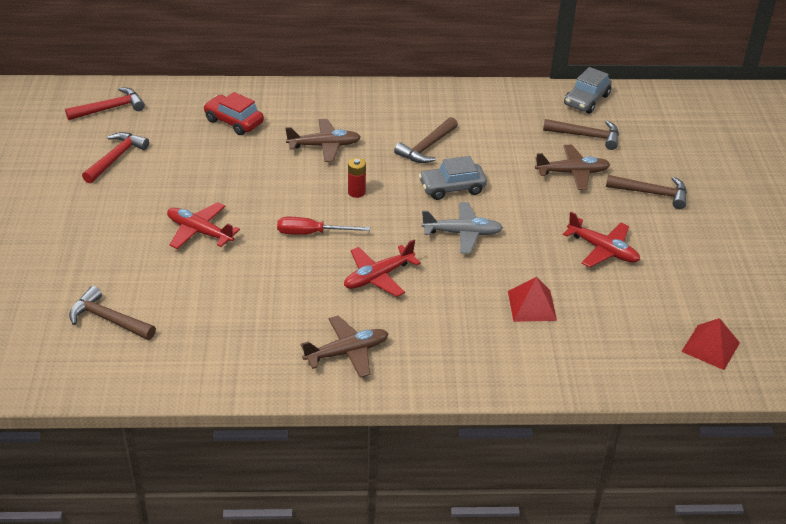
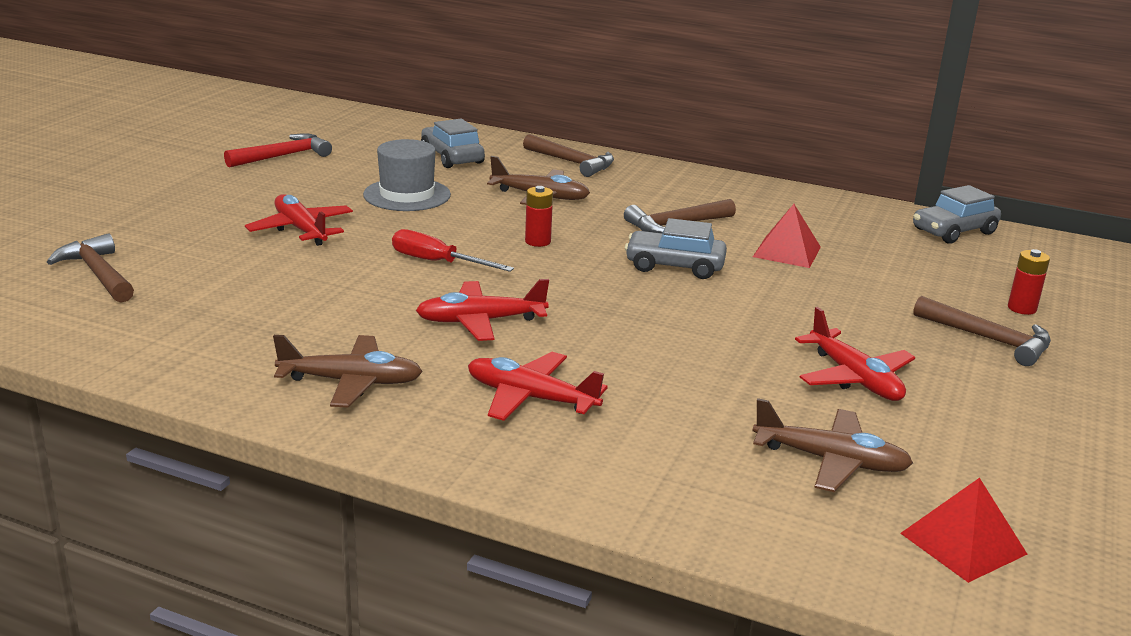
camera: 25 degrees right, 15 degrees down
(110, 109) = (325, 122): red hammer -> none
(234, 122) = (452, 157): red car -> grey car
(237, 173) = (407, 195): none -> grey hat
(451, 327) = (530, 398): none -> red plane
(462, 233) = (646, 310): grey plane -> none
(532, 305) = (681, 408): red pyramid -> red pyramid (787, 252)
(572, 173) = (872, 291): brown plane -> brown plane (831, 461)
(586, 136) = (925, 263): brown hammer -> brown hammer (572, 163)
(655, 160) = (1022, 308): none -> red battery

